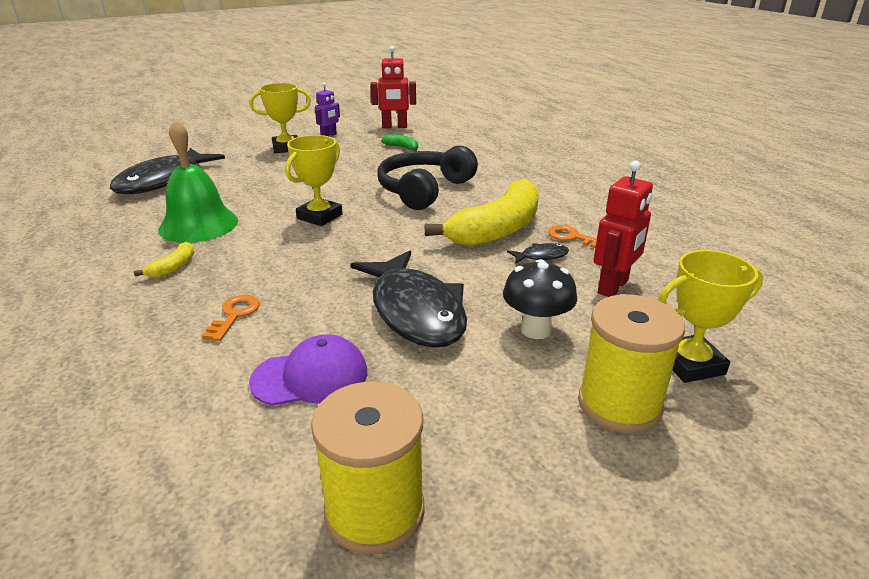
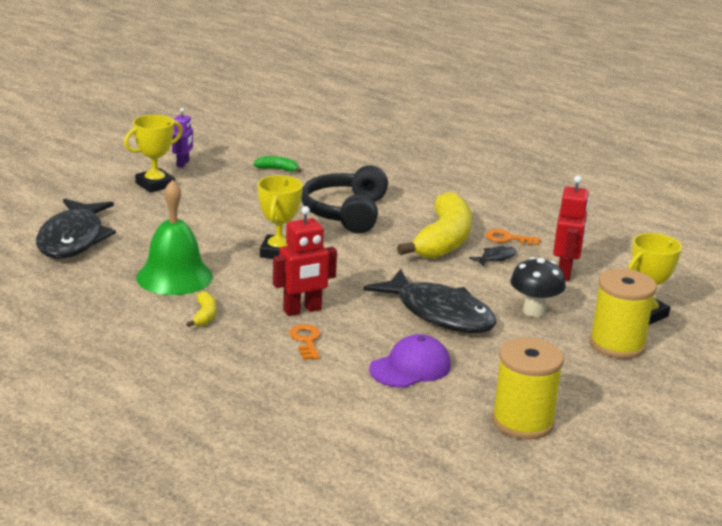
camera: 25 degrees left, 5 degrees down
(394, 127) = (242, 144): red robot -> red robot (302, 310)

